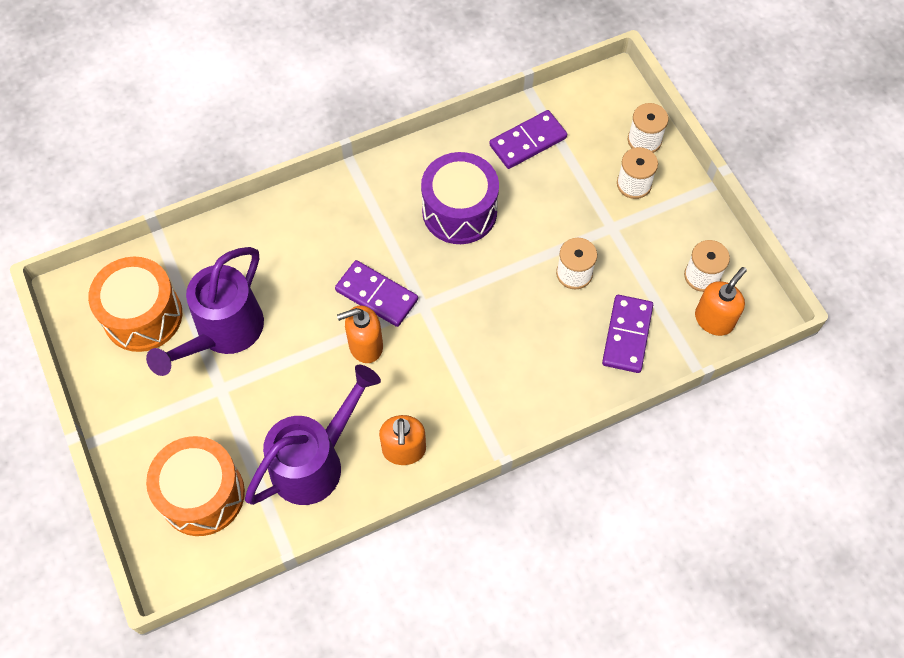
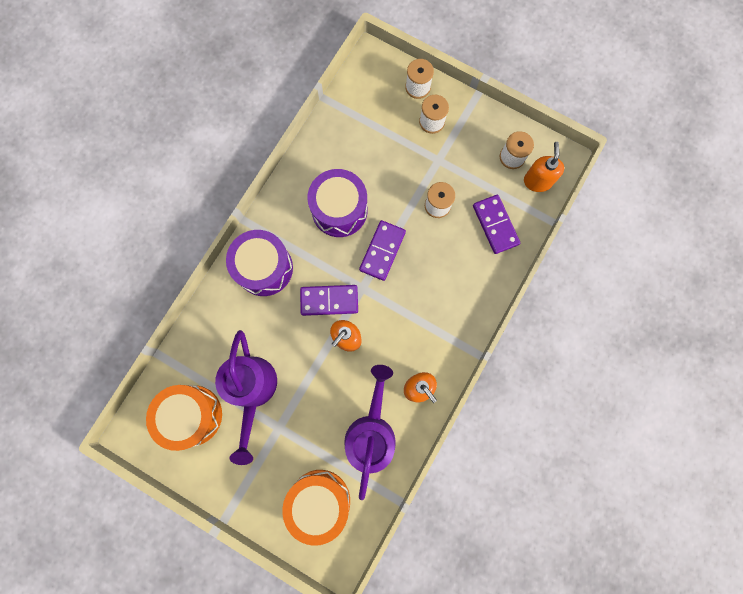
camera: 35 degrees left, 15 degrees up
(333, 219) = (264, 268): none -> purple drum
(528, 142) = (347, 134): purple domino -> purple domino (382, 251)

